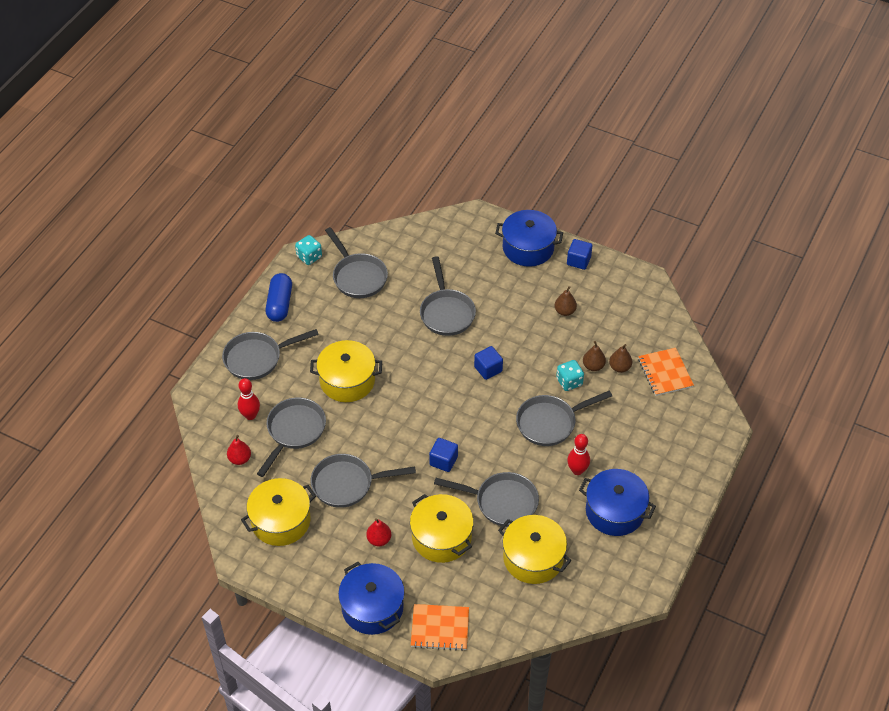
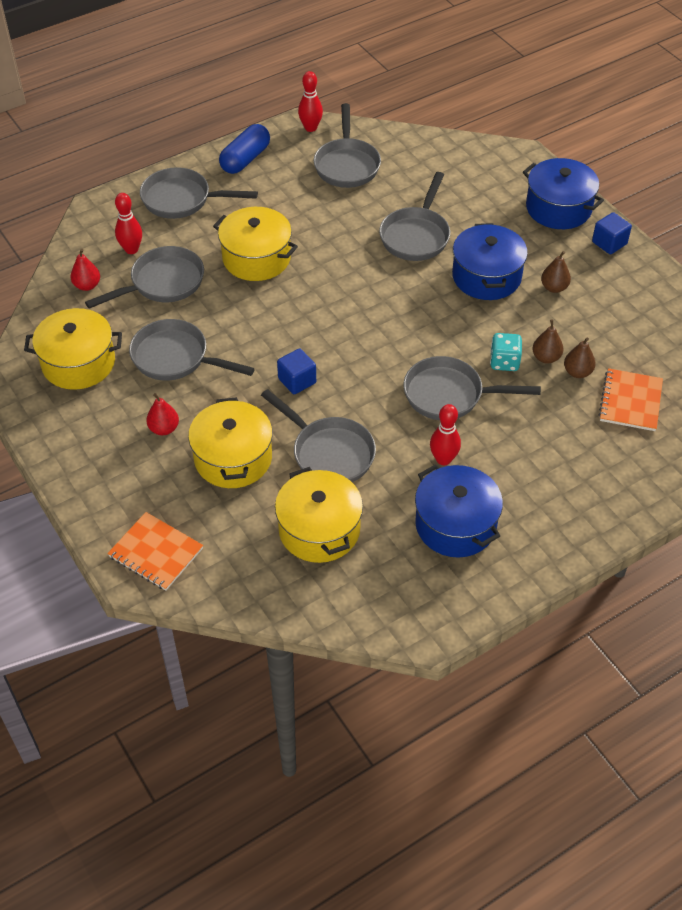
camera: 30 degrees right, 0 degrees up
(309, 257) = (310, 128): turquoise dice -> red bowling pin
(372, 607) = (101, 494): blue pot -> blue pot (486, 276)
(488, 369) = (419, 310): blue cube -> none

